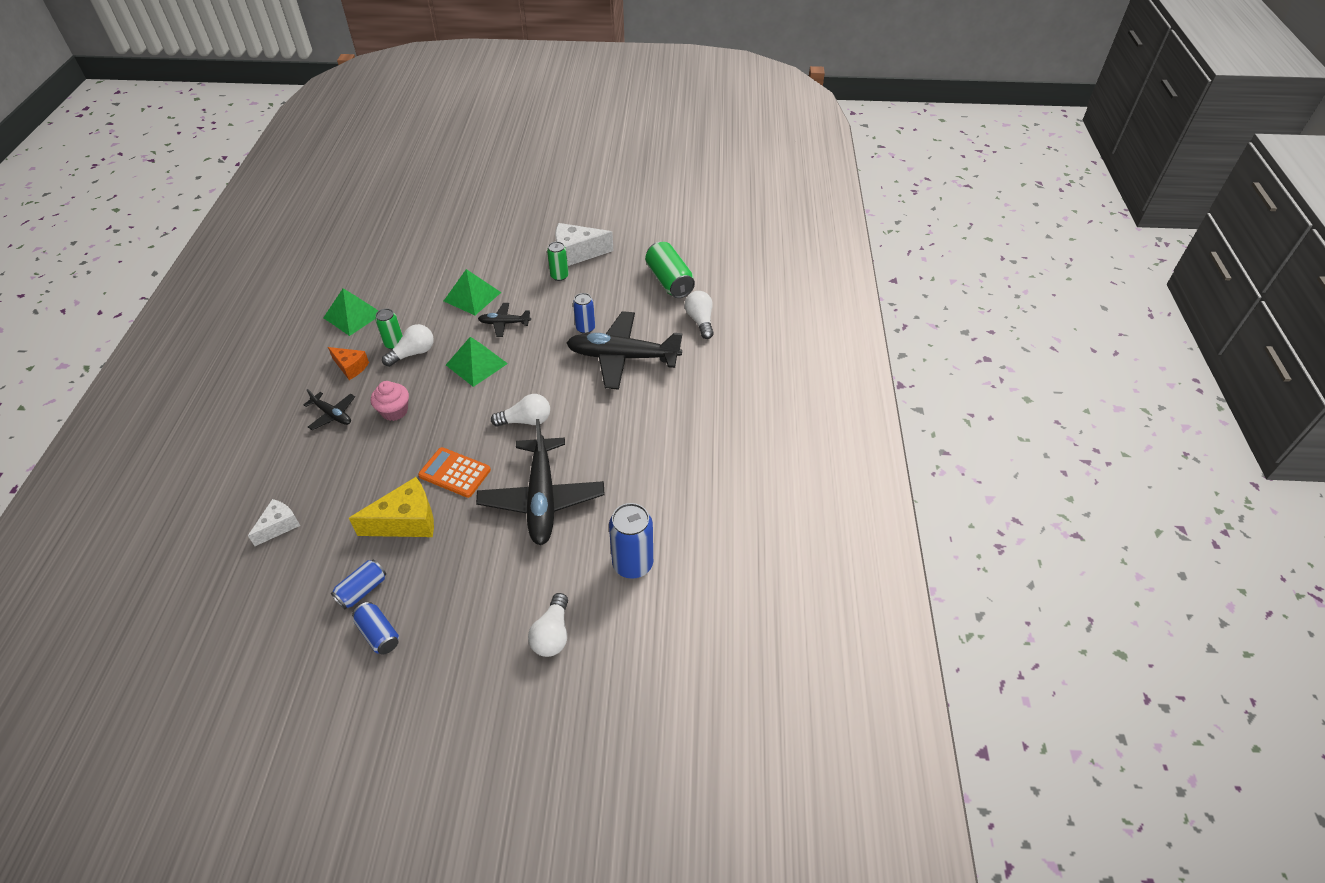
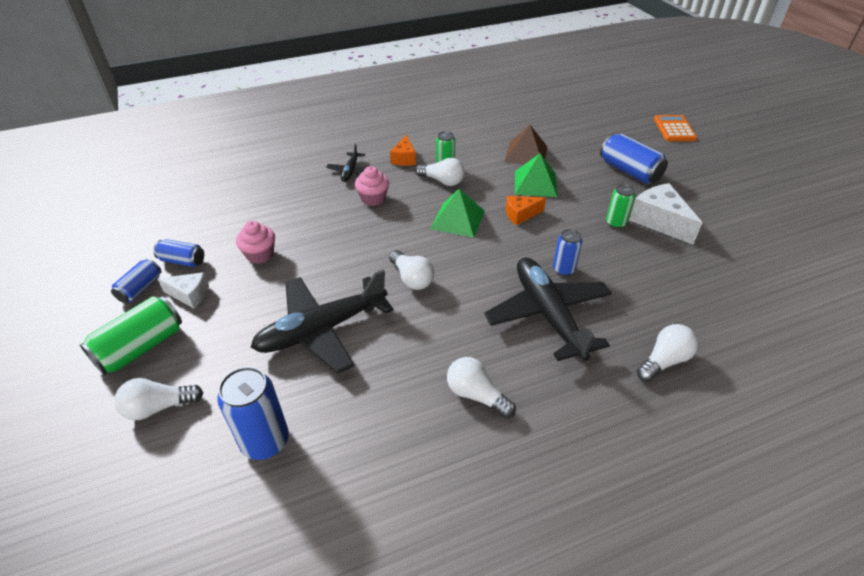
camera: 65 degrees right, 5 degrees down
(279, 526) = (232, 194): white cheese -> white cheese (190, 295)
(353, 315) = (458, 137): green pyramid -> none
(406, 521) = (260, 255): yellow cheese -> pink cupcake
(426, 283) = (526, 154): none -> brown pyramid
(455, 473) = (325, 260): orange calculator -> orange calculator (674, 129)
(504, 323) = (520, 215): black plane -> orange cheese
(507, 237) = (629, 171): none -> blue can
(667, 426) = (476, 395): none -> white light bulb
(669, 281) = (698, 307): green can -> green can (141, 347)

